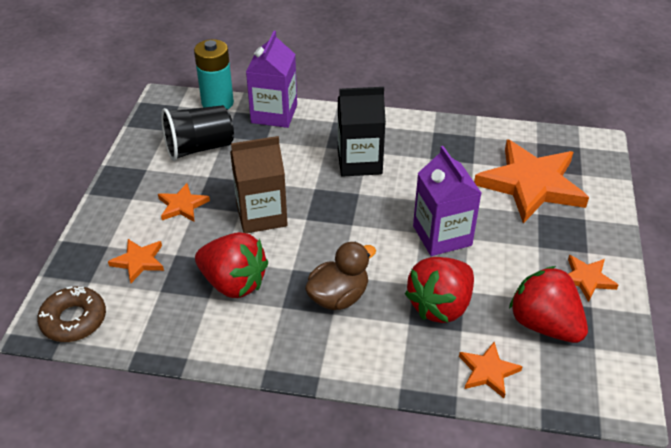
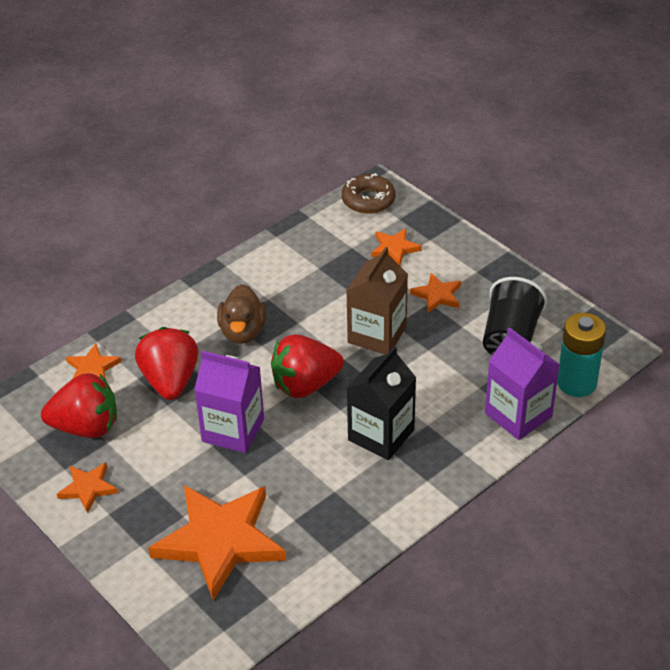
camera: 130 degrees right, 0 degrees up
(233, 283) = (318, 285): red strawberry -> red strawberry (305, 385)

